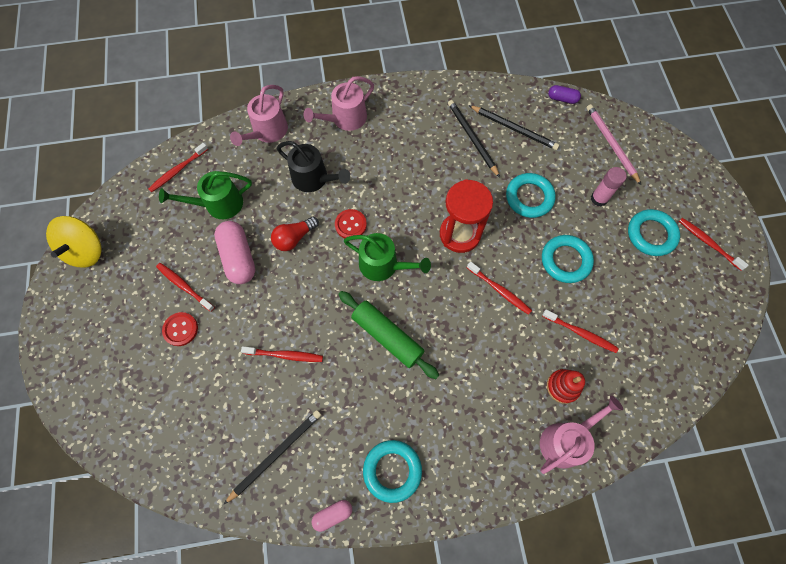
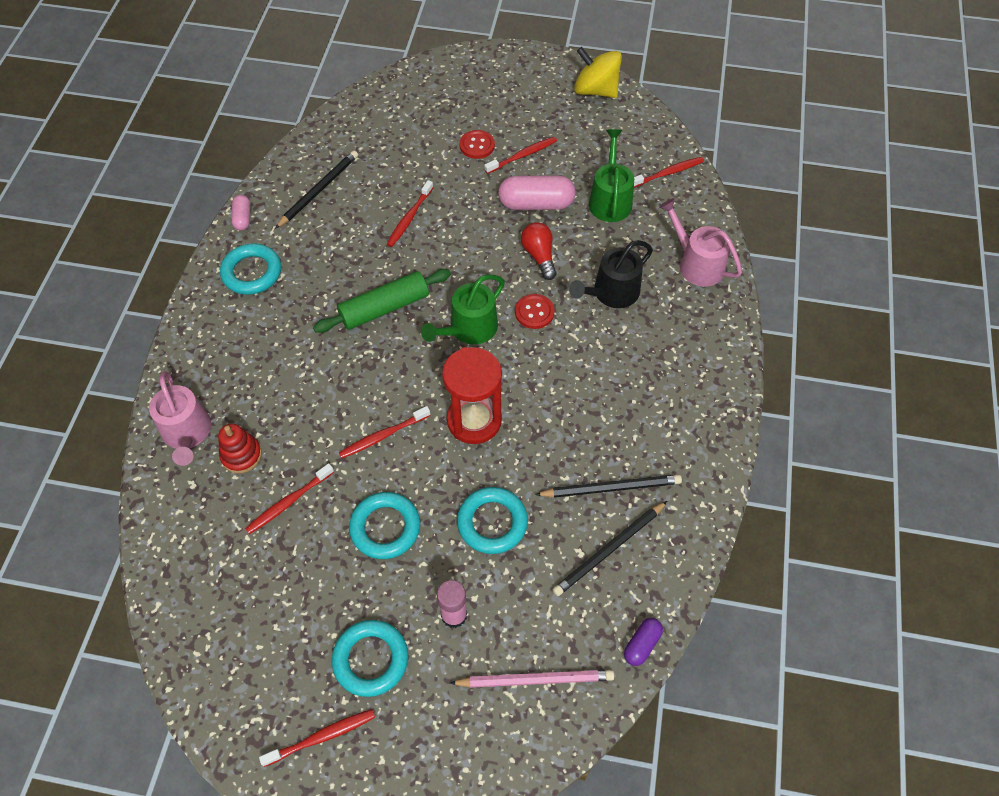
camera: 110 degrees right, 10 degrees down
(177, 171) = (668, 173): red toothbrush -> red toothbrush turned 90 degrees clockwise
(276, 454) = (319, 190): black pencil -> black pencil turned 120 degrees counterclockwise
(345, 118) = (692, 349): pink watering can -> none

